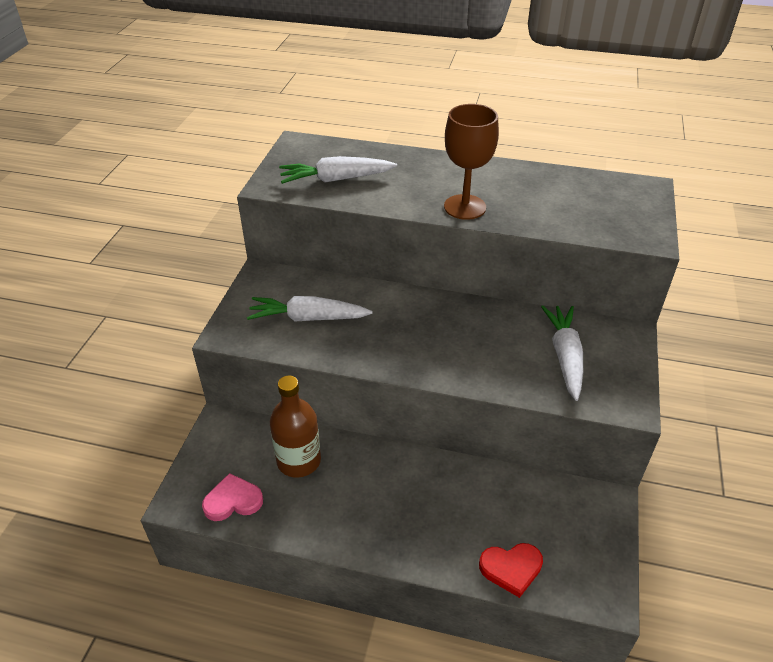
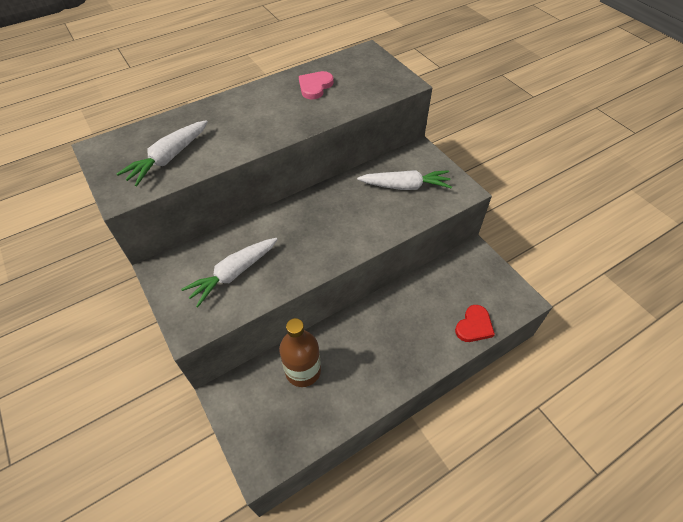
camera: 45 degrees left, 10 degrees up
(233, 500) = (293, 432): pink heart -> pink heart (315, 86)
(465, 207) = (283, 125): brown goblet -> none
(564, 356) = (405, 186): white carrot -> white carrot turned 135 degrees clockwise

